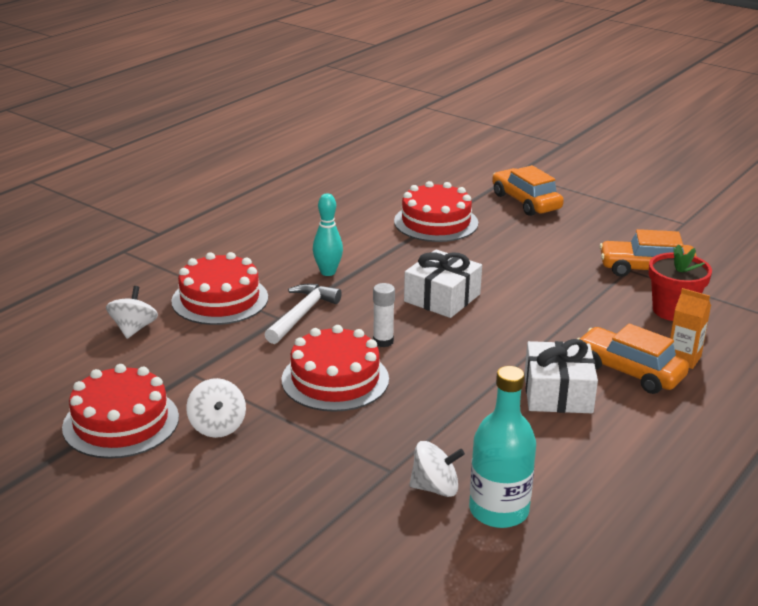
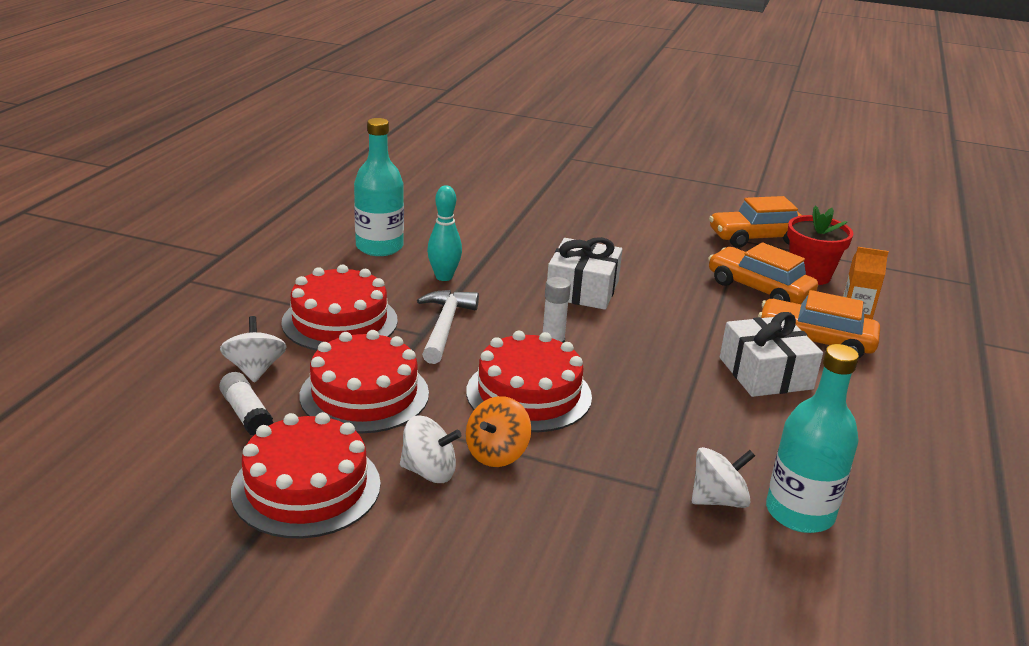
camera: 20 degrees left, 0 degrees up
(108, 362) = (246, 414): none -> white glue stick
(217, 426) = (429, 471): white spinning top -> white spinning top turned 45 degrees counterclockwise
(278, 421) = (497, 453): none -> orange spinning top
(290, 240) = (379, 247): none -> turquoise bottle
(436, 222) = (523, 213): red cake -> red cake (364, 394)
(526, 202) = (598, 184): orange car -> orange car (759, 289)

